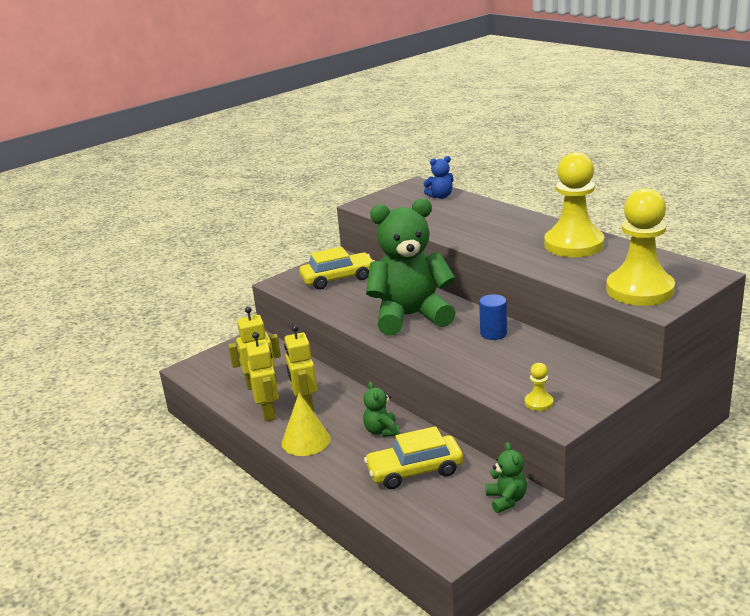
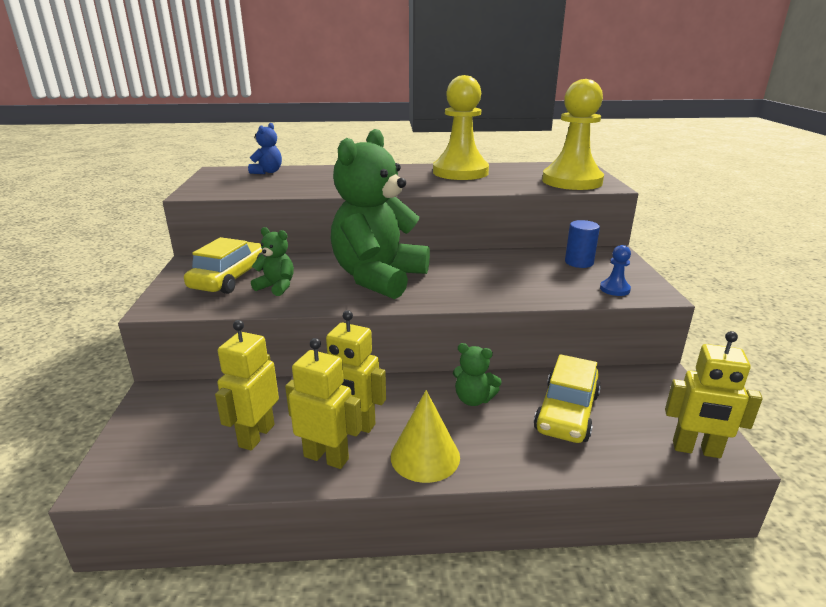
camera: 55 degrees left, 0 degrees up
(438, 536) = (696, 450): none -> yellow robot
(493, 333) = (473, 262): blue cylinder -> blue cylinder (579, 262)
(506, 500) = (662, 387): green teddy bear -> green teddy bear (276, 287)
(538, 403) = (614, 289): yellow pawn -> blue pawn

